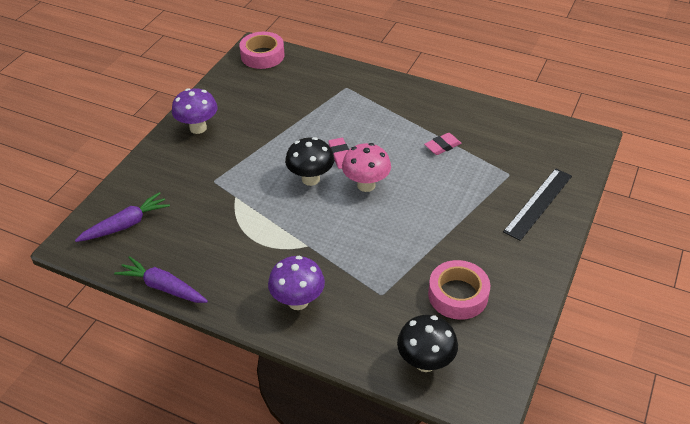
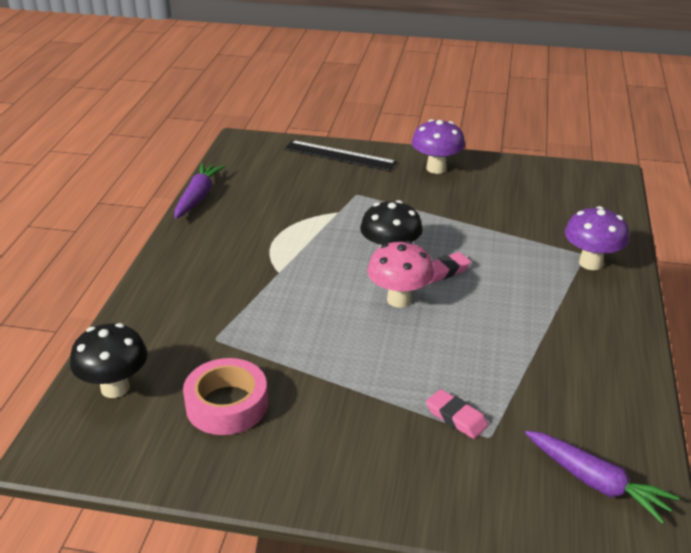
camera: 75 degrees right, 10 degrees down
(126, 225) = (274, 161): purple carrot -> purple carrot (596, 482)
(262, 55) = (598, 183): pink tape -> none
(298, 301) = (194, 279): purple mushroom -> purple mushroom (591, 263)
(442, 146) = (515, 358): pink eraser -> pink eraser (456, 417)
(538, 203) = (437, 477): black ruler -> black ruler (339, 156)

